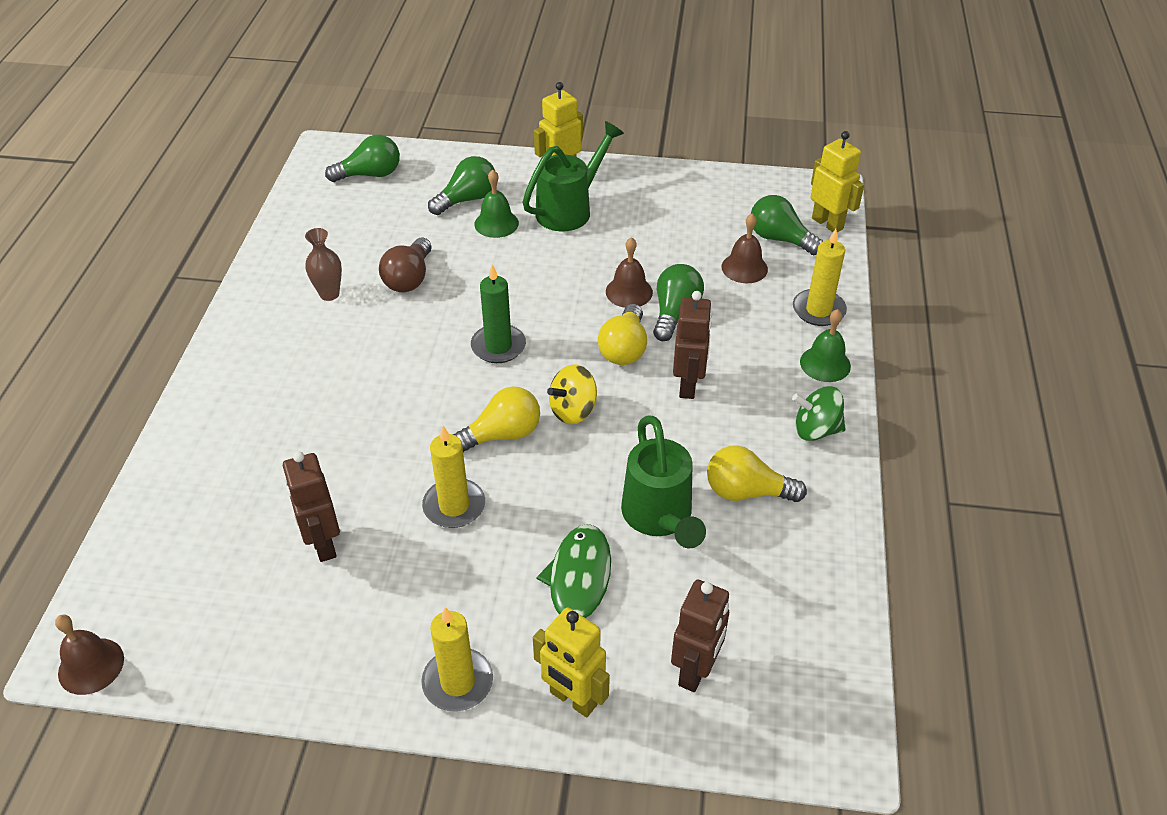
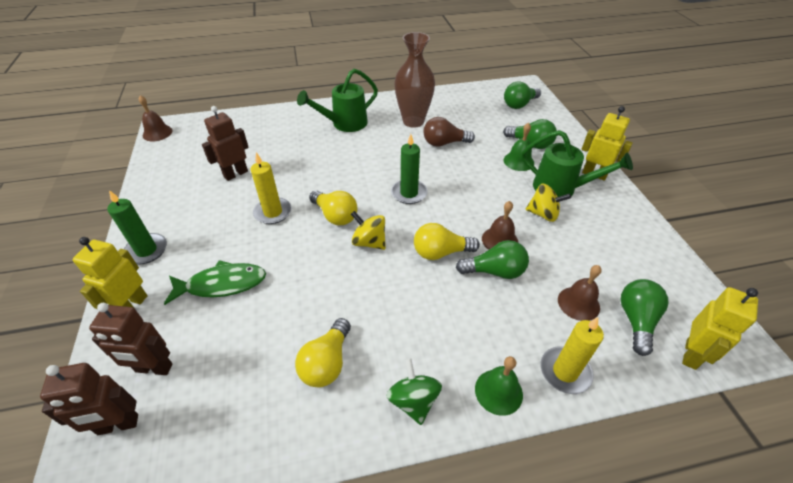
camera: 70 degrees right, 0 degrees up
(329, 294) = (413, 121): brown vase -> brown vase, size x1.91
(370, 174) = (519, 104): green light bulb -> green light bulb turned 90 degrees clockwise
(458, 682) = (146, 250): yellow candle -> green candle
(605, 241) = (543, 214): none -> yellow spinning top
(659, 517) = (288, 313): green watering can -> green watering can (345, 124)
(688, 385) = (423, 298): brown robot -> brown robot (118, 425)
(746, 492) = (327, 363): yellow light bulb -> yellow light bulb turned 150 degrees counterclockwise

